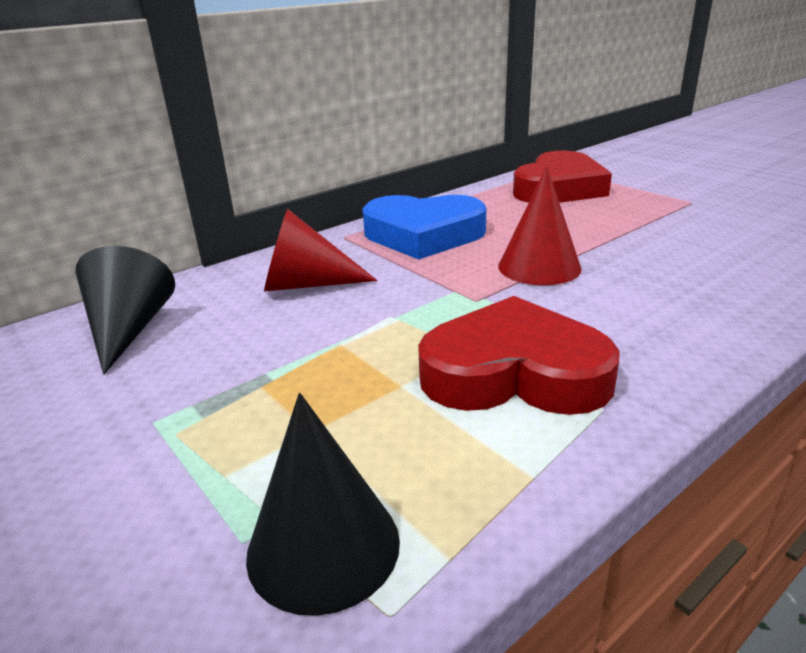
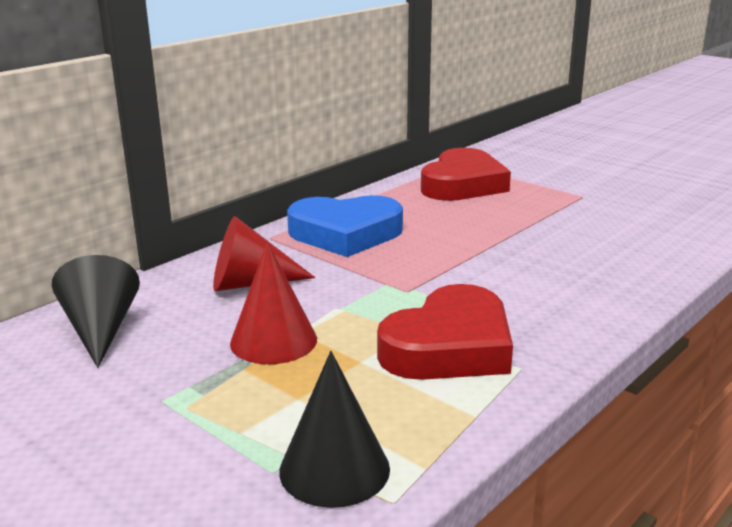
camera: 10 degrees left, 5 degrees down
(514, 373) = (449, 347): red heart -> red heart turned 135 degrees clockwise
(539, 267) = (456, 260): red cone -> red cone (273, 341)

